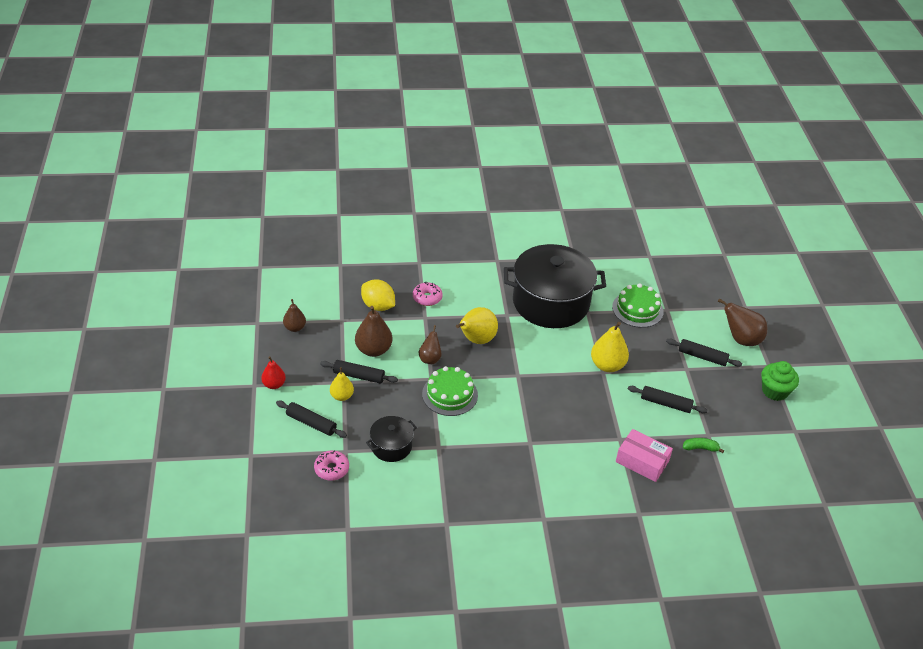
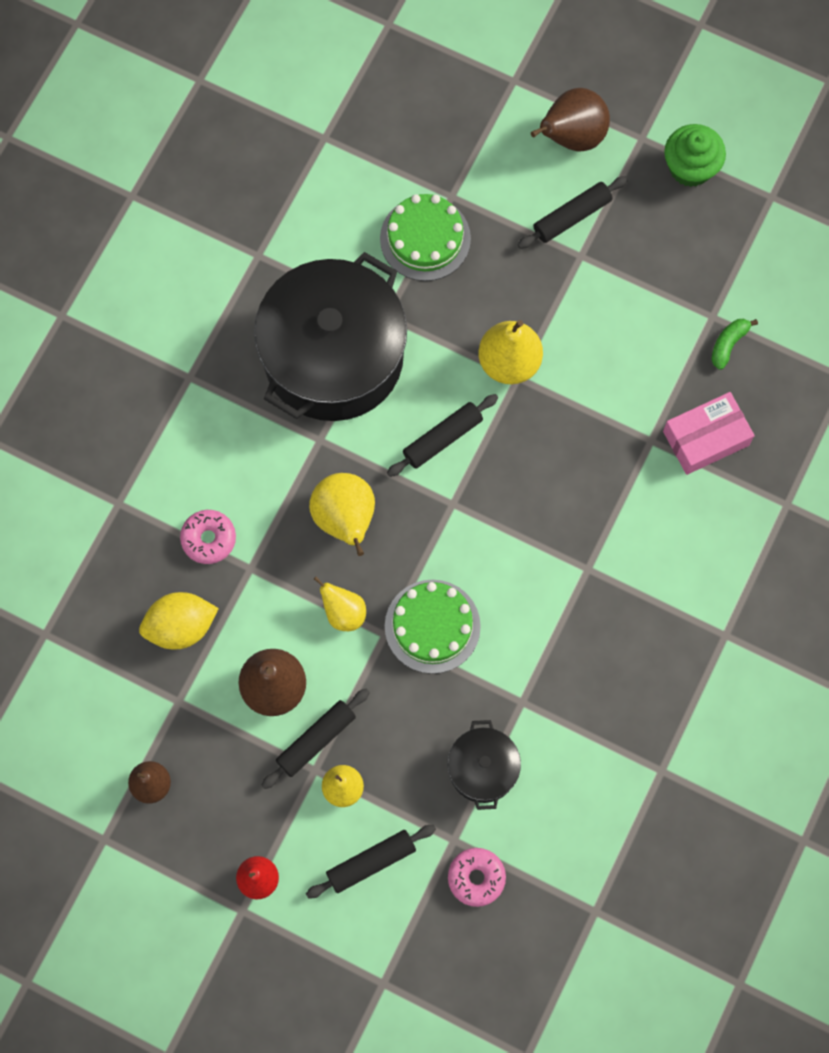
camera: 55 degrees left, 30 degrees up
(430, 359) = (343, 613): brown pear -> yellow pear
(665, 404) = (626, 332): black rolling pin -> black rolling pin (442, 439)

